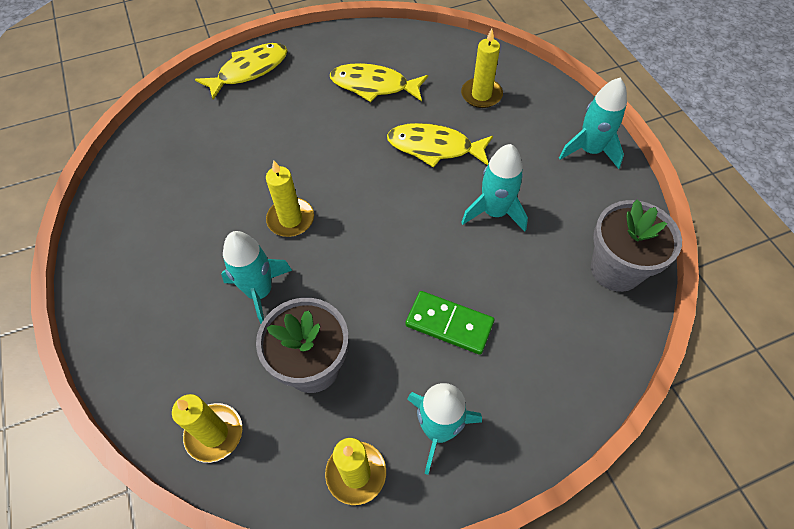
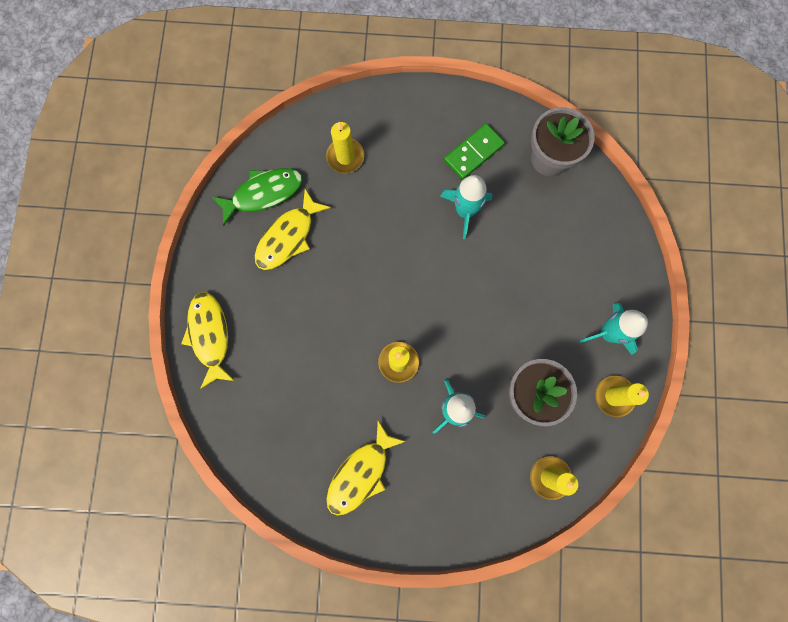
camera: 65 degrees left, 20 degrees up
(404, 54) = (263, 193): none -> green fish
(434, 147) = (382, 222): yellow fish -> yellow fish (361, 473)
(449, 324) = (540, 289): green domino -> green domino (473, 153)
(590, 150) = (443, 111): turquoise rocket -> none

